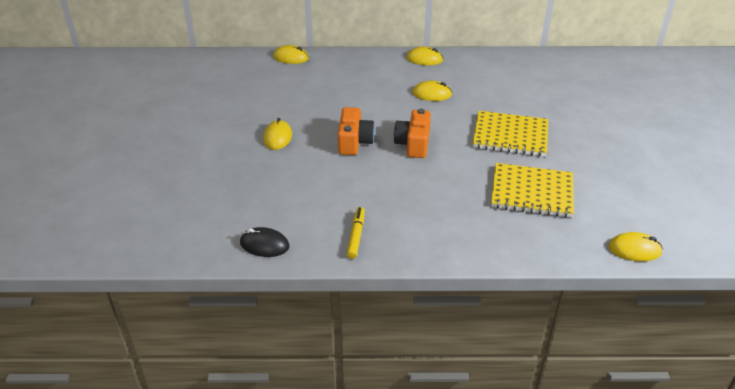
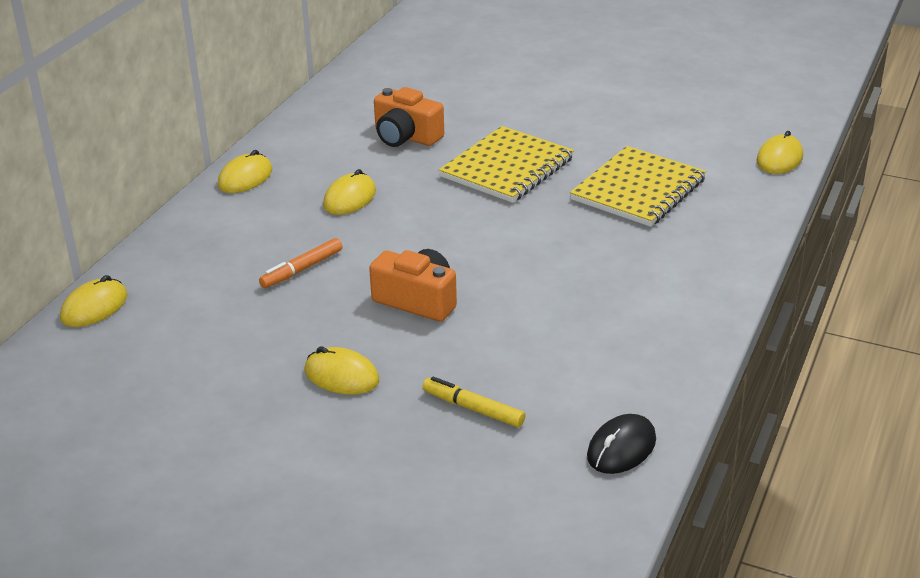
camera: 65 degrees left, 5 degrees down
(356, 236) = (648, 353): yellow marker -> yellow marker (473, 409)
(357, 100) = (302, 269): none -> orange marker
(413, 144) = (465, 249): orange camera -> orange camera (406, 137)

